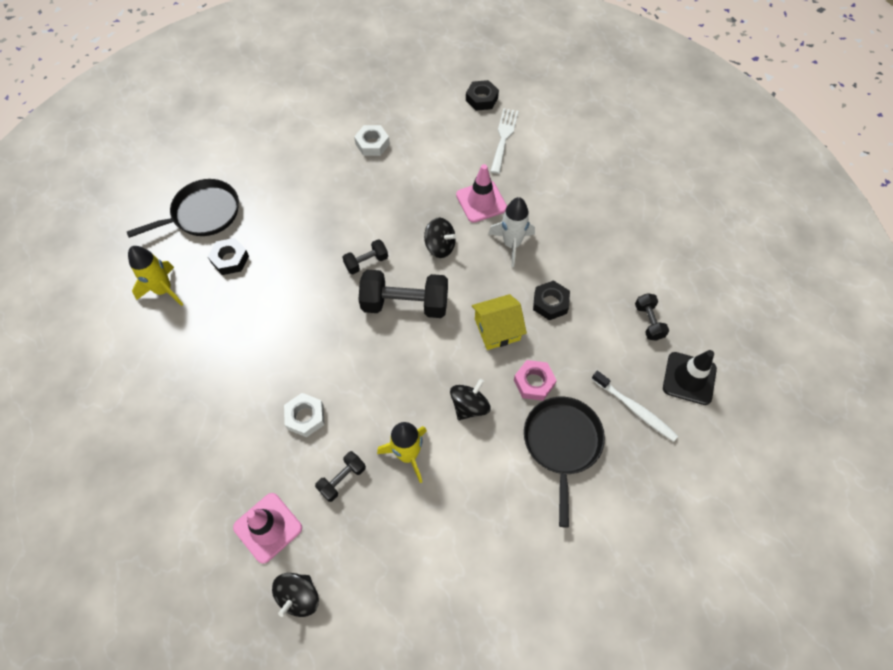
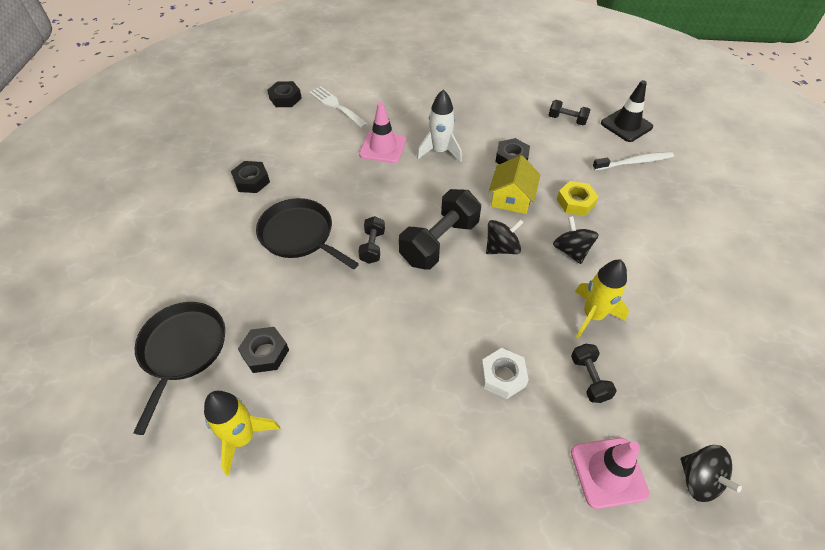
camera: 55 degrees left, 10 degrees down
(372, 144) = (251, 181): white nut -> black nut
(440, 246) = (402, 192): black spinning top -> black spinning top (502, 248)
(534, 382) = (575, 202): pink nut -> yellow nut
(562, 443) = (639, 214): black pan -> black pan (299, 235)

